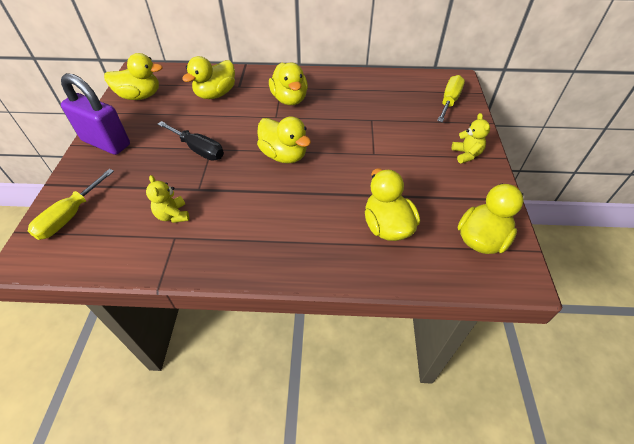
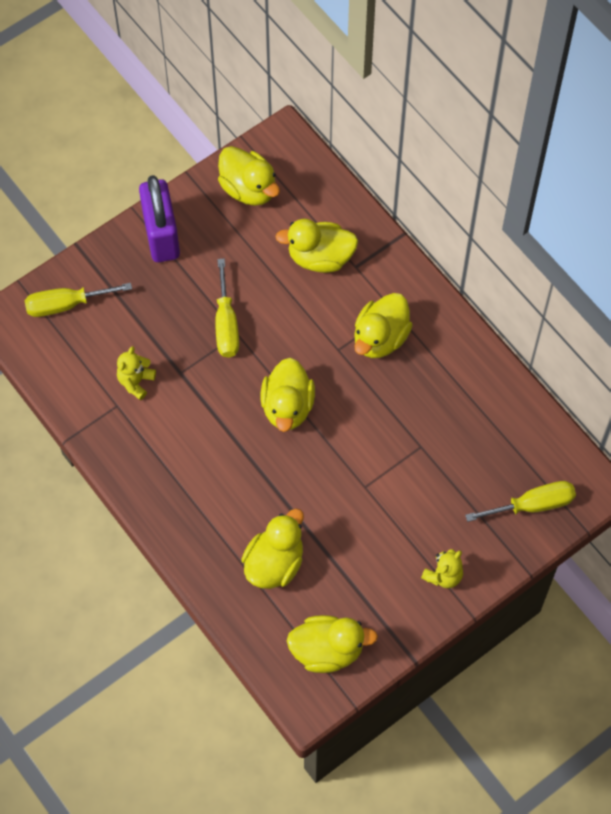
camera: 50 degrees right, 15 degrees up
(198, 150) = (226, 324): black screwdriver -> yellow screwdriver

